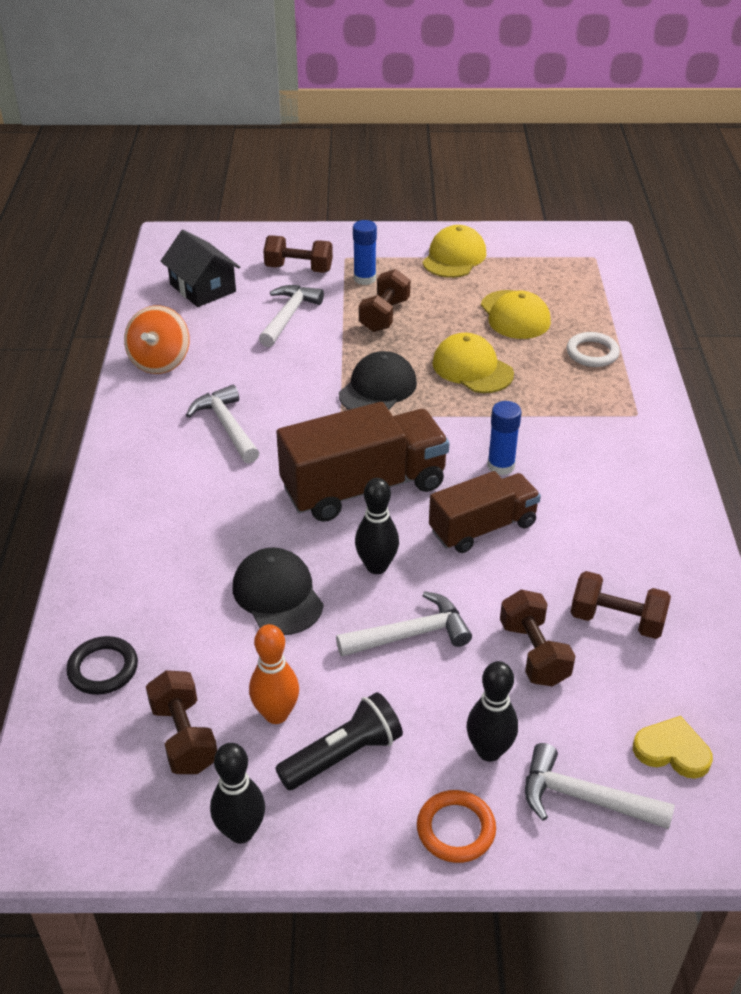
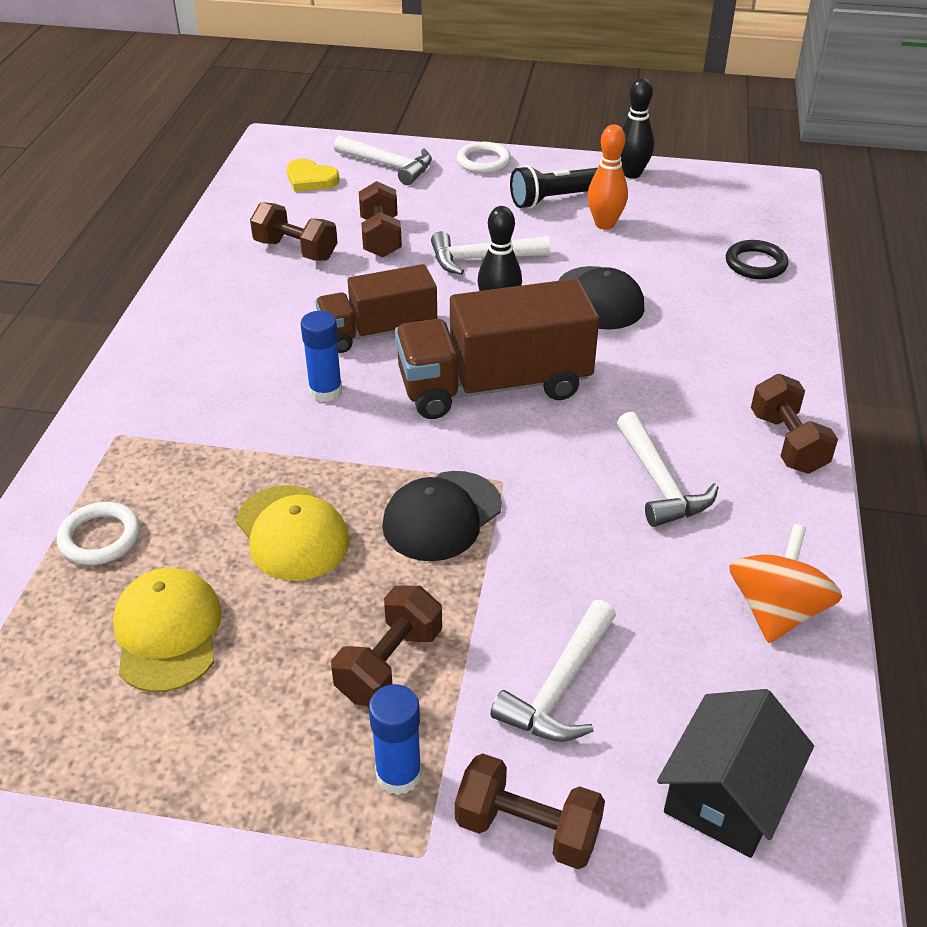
camera: 170 degrees left, 0 degrees up
(184, 737) = (678, 219): brown dumbbell -> brown dumbbell (787, 443)
(203, 288) = (727, 794): black house -> black house turned 60 degrees clockwise
(454, 257) = (194, 817): yellow cap -> none
(456, 829) = (483, 162): orange ring -> white ring
(489, 751) = (444, 191): black bowling pin -> none

